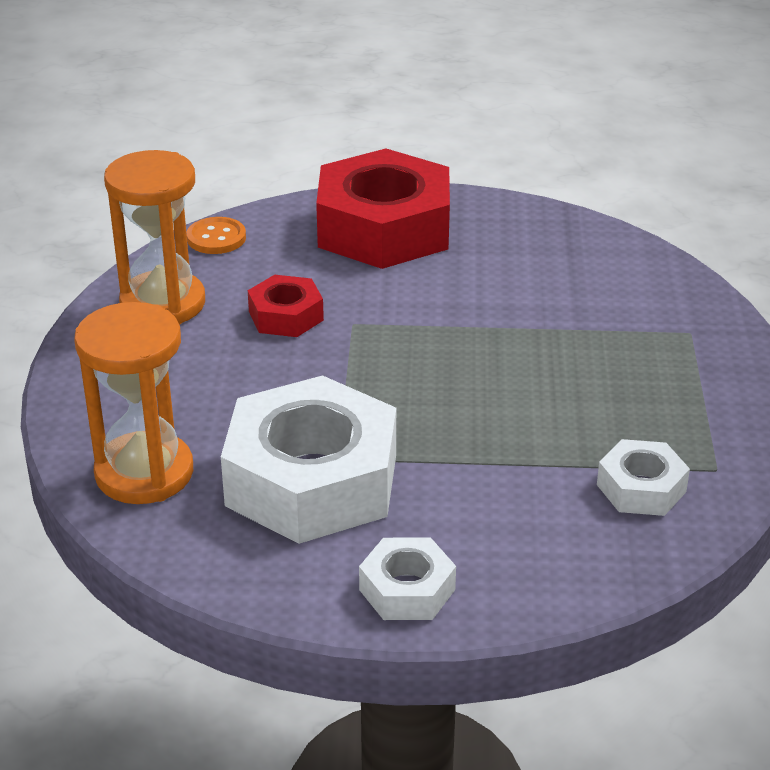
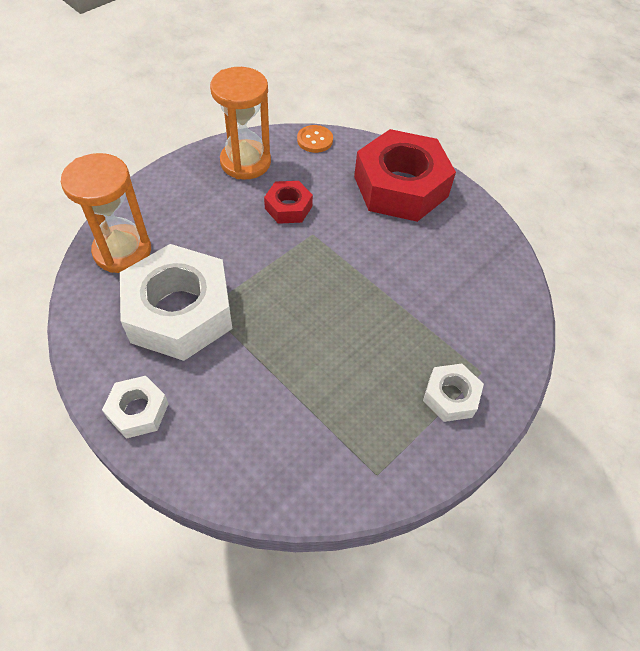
camera: 40 degrees right, 20 degrees up
(641, 488) = (321, 451): white nut -> white nut (450, 396)

